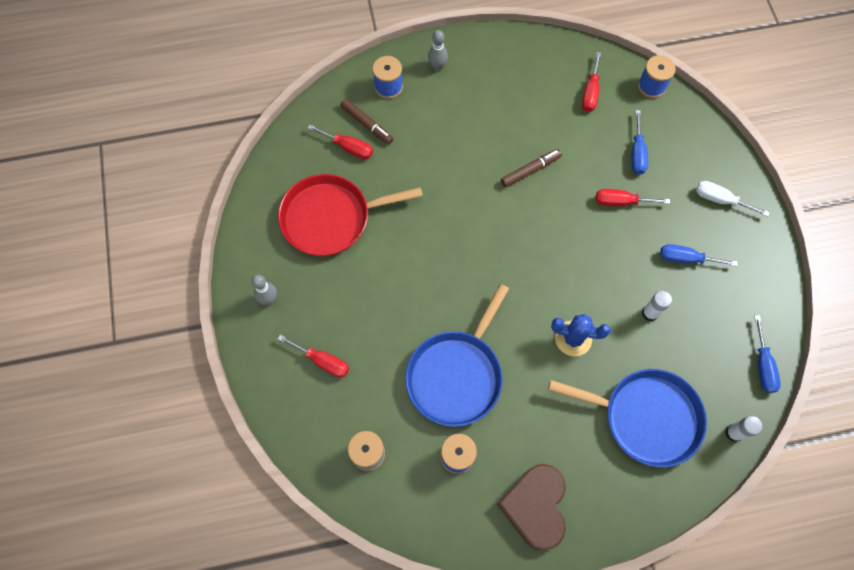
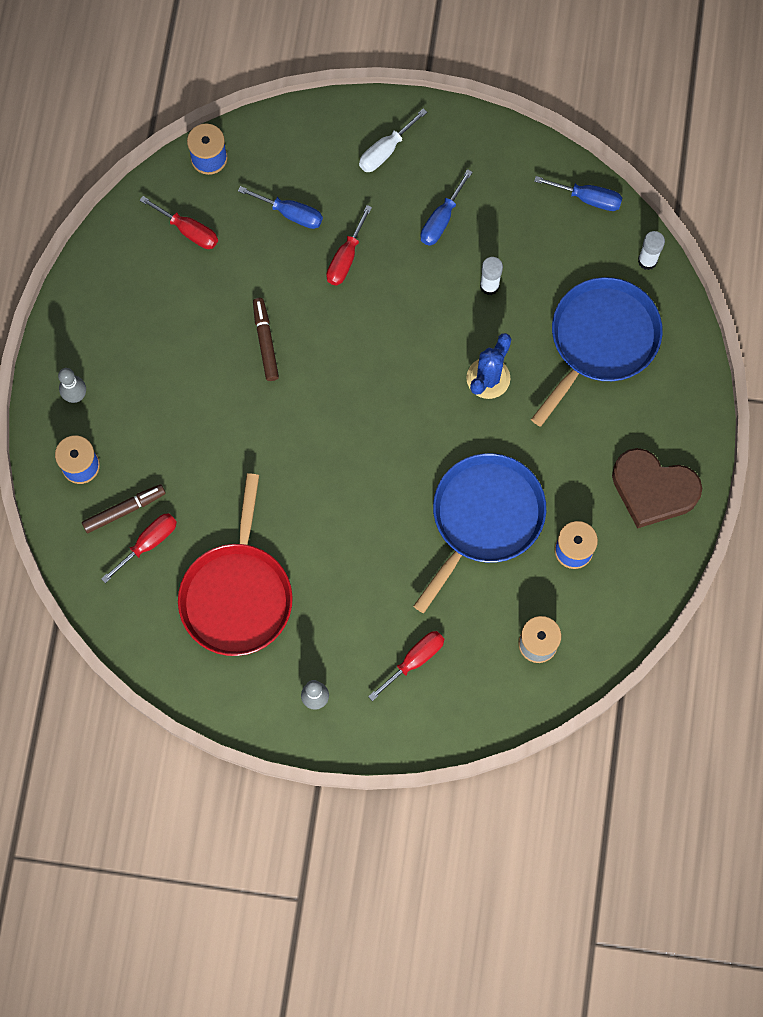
camera: 70 degrees left, 5 degrees up
(456, 375) = (484, 518): blue pan -> blue pan turned 105 degrees counterclockwise

